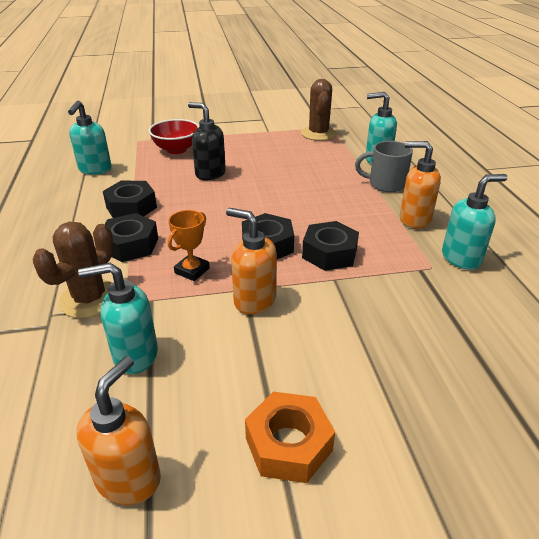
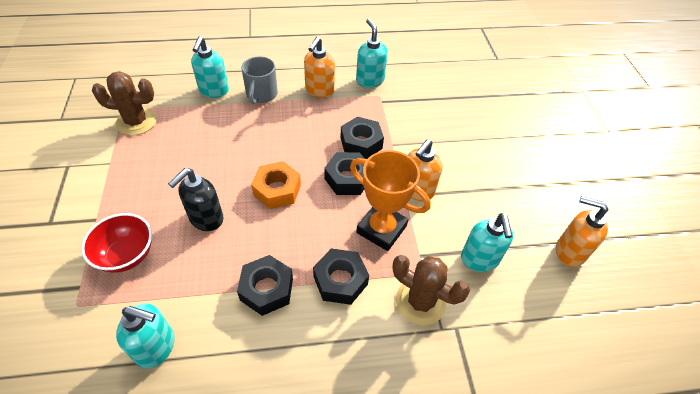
camera: 90 degrees left, 15 degrees up
(192, 270) = (381, 229): orange trophy -> orange trophy, size x1.77
(288, 444) = (531, 181): orange nut -> orange nut (277, 190)

